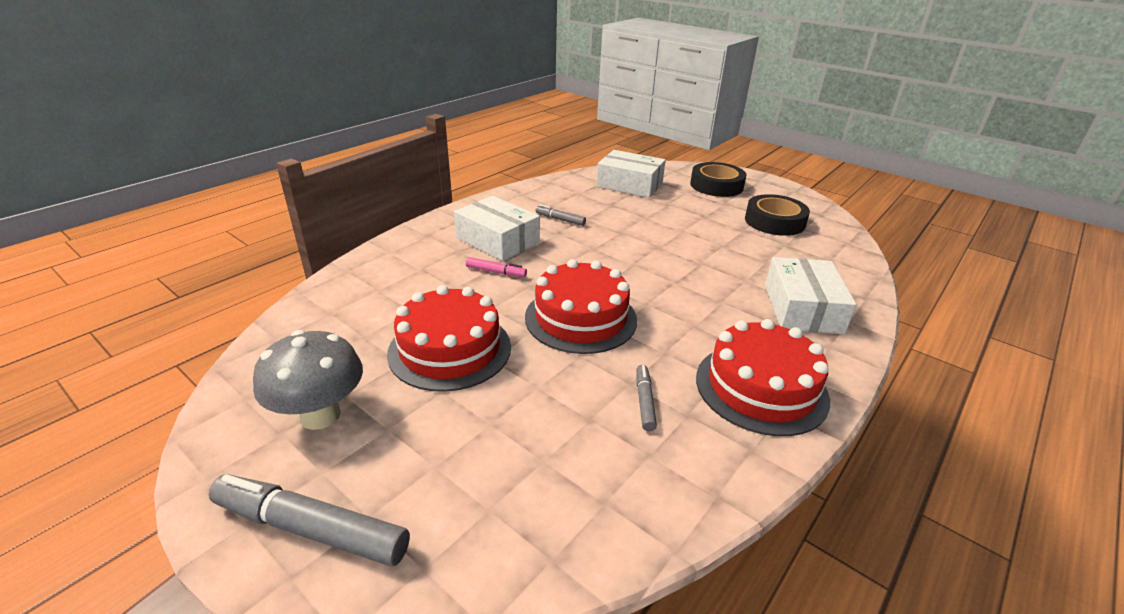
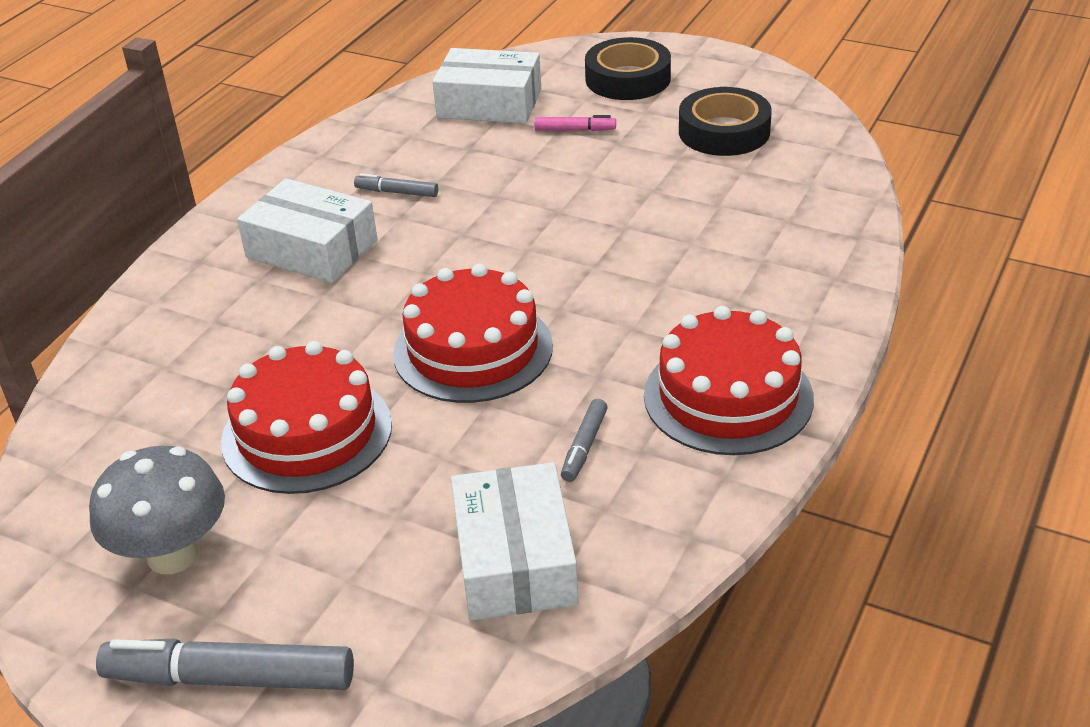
camera: 10 degrees left, 5 degrees up
(496, 272) = (328, 303): pink marker -> pink marker (575, 130)
(644, 401) = (584, 446): grey marker -> grey marker turned 150 degrees counterclockwise
(802, 308) = (773, 272): white box -> white box (515, 560)

